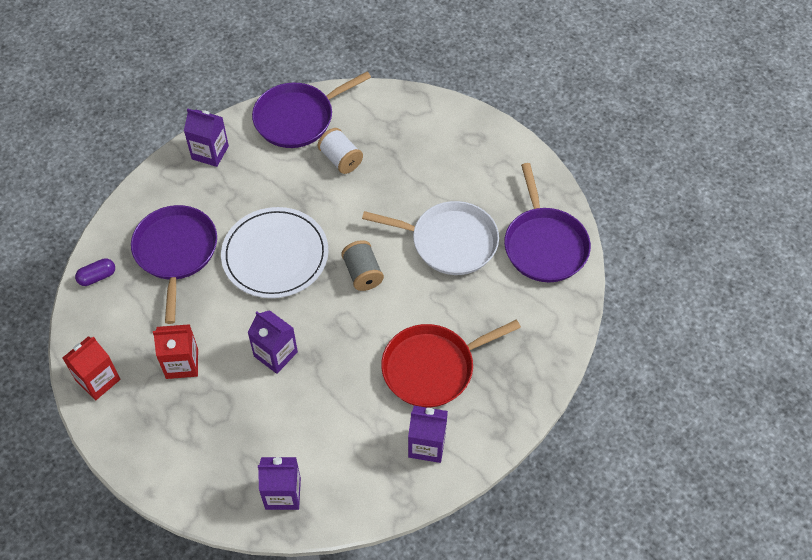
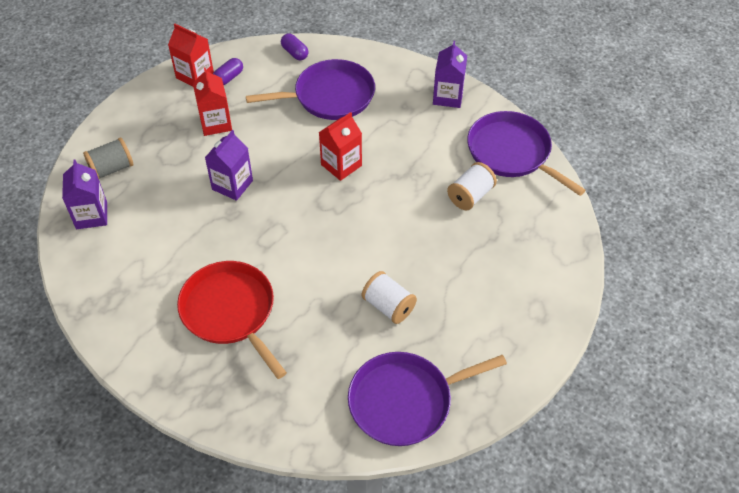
camera: 80 degrees right, 5 degrees down
(114, 345) = (228, 78): none -> purple capsule
(275, 255) = (341, 165): white plate -> red carton
(362, 273) = (333, 236): grey spool -> grey spool (111, 169)
(427, 445) = (143, 319): purple carton -> none
(449, 242) = (388, 306): white pan -> white spool

